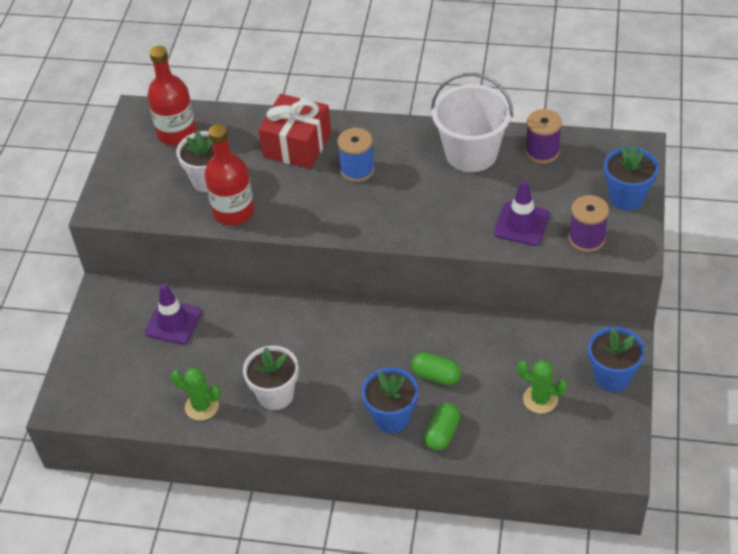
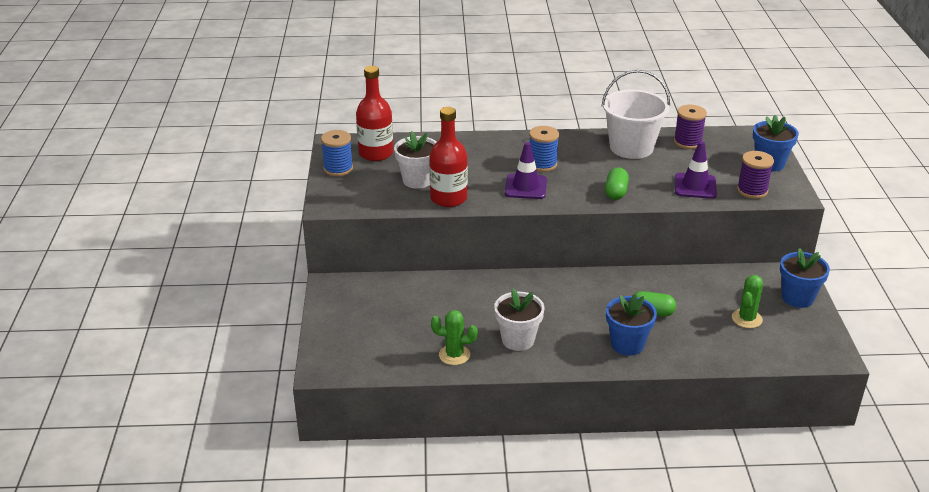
camera: 15 degrees left, 15 degrees down
(128, 153) = (338, 169): none -> blue spool
(173, 322) = (404, 299): purple traffic cone -> purple traffic cone (525, 187)
(297, 145) = (484, 153): red gift -> none
(442, 433) = (676, 351): green capsule -> green capsule (616, 192)
(540, 399) = (747, 319): green cactus -> green cactus turned 75 degrees counterclockwise

